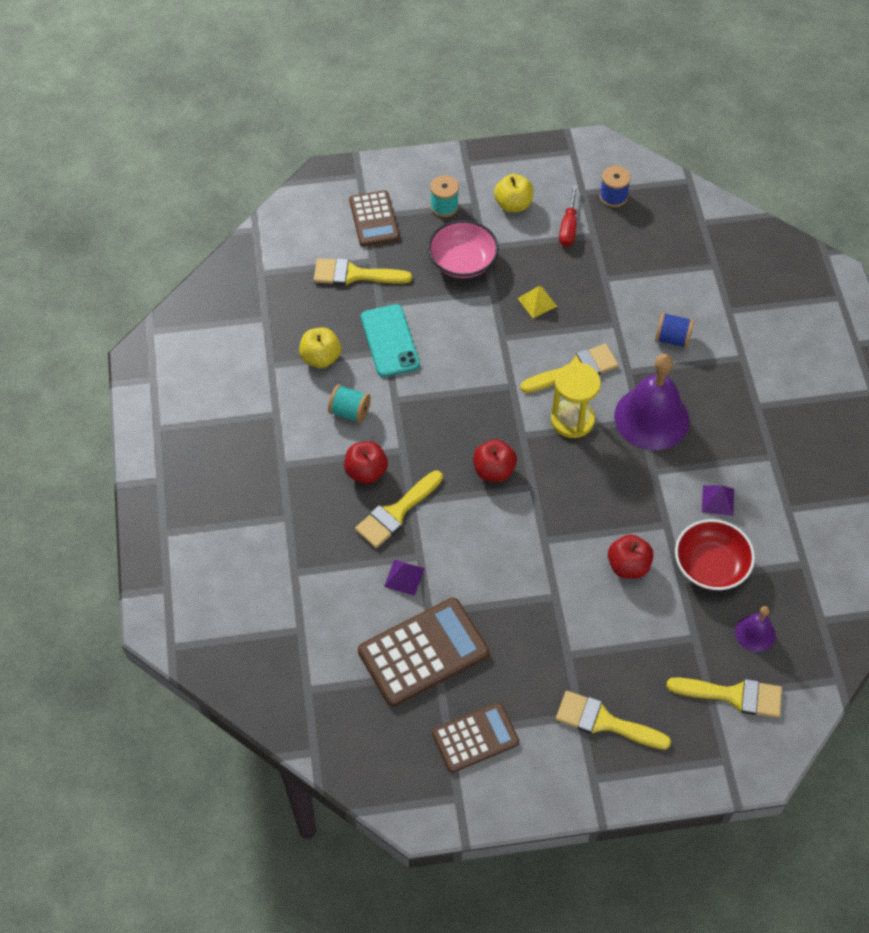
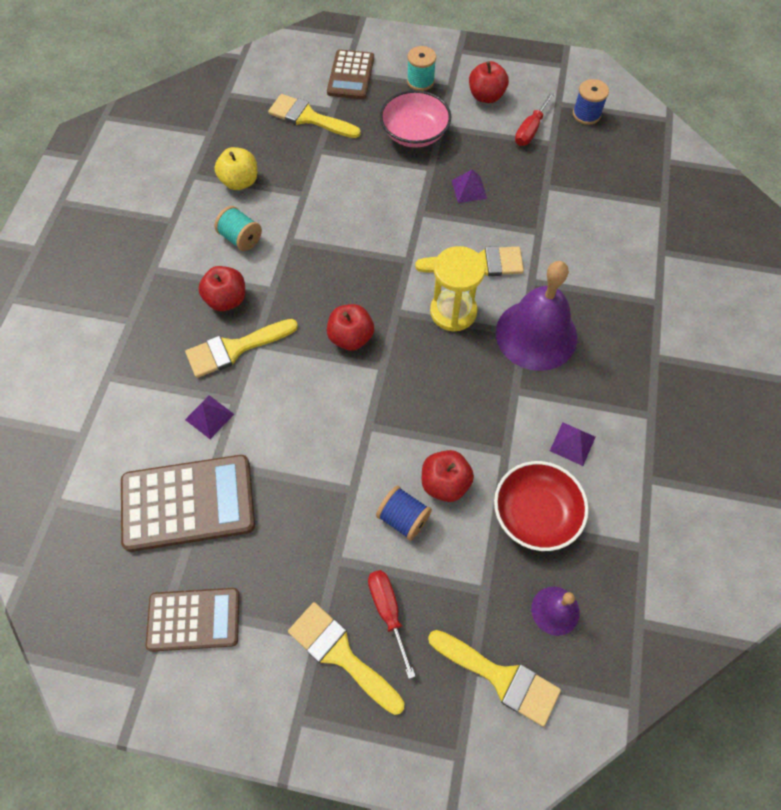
camera: 20 degrees right, 5 degrees up
(390, 341) = (311, 185): turquoise phone -> none
(513, 204) = (486, 96): yellow apple -> red apple
(537, 302) = (469, 189): yellow pyramid -> purple pyramid
(627, 678) = (388, 612): none -> red screwdriver
(672, 339) = (591, 262): blue spool -> blue spool (403, 518)

